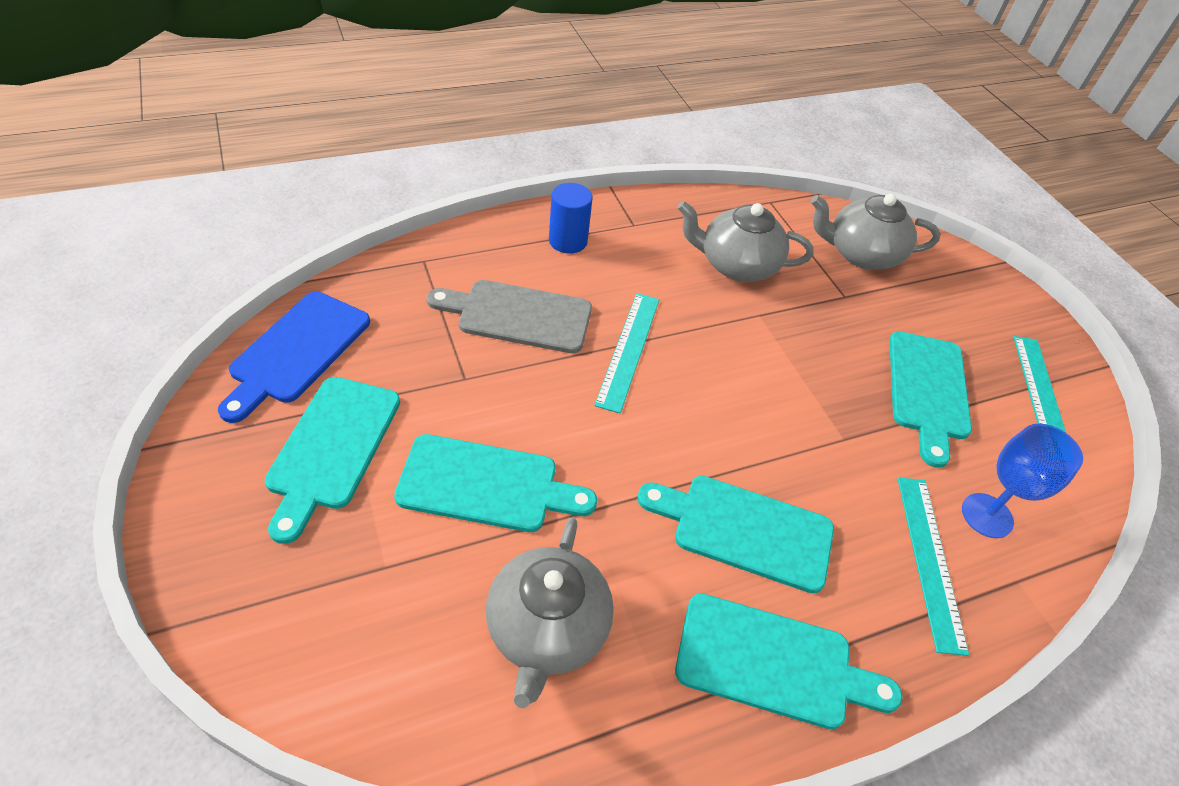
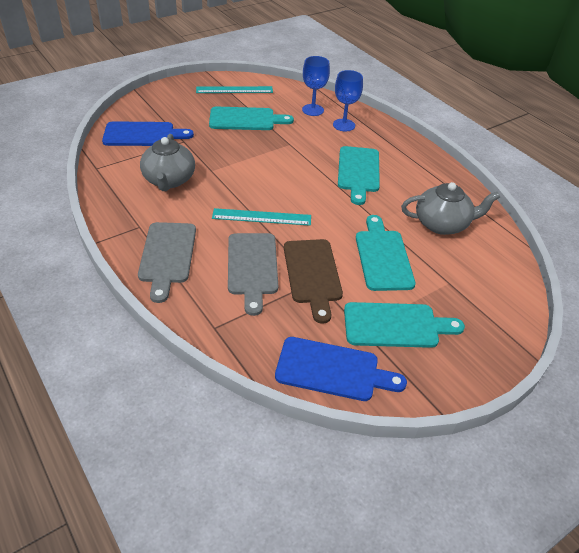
camera: 100 degrees left, 5 degrees down
(479, 378) = (312, 274): none -> brown cutting board
(568, 241) = (167, 256): blue cylinder -> grey cutting board
(772, 662) = (414, 163): turquoise cutting board -> none
(861, 254) = (142, 134): grey teapot -> blue cutting board
(929, 560) = (344, 125): turquoise ruler -> blue goblet

